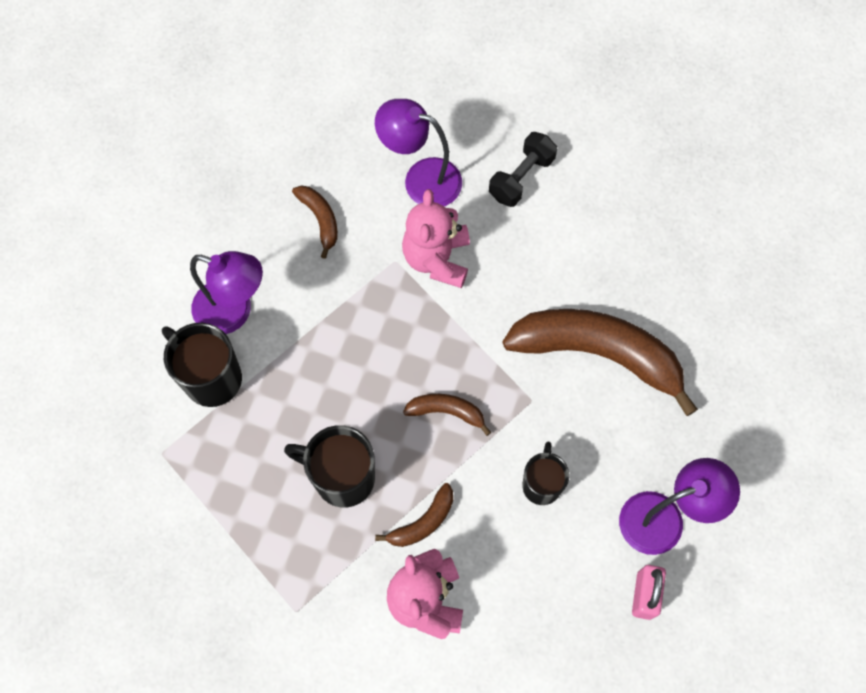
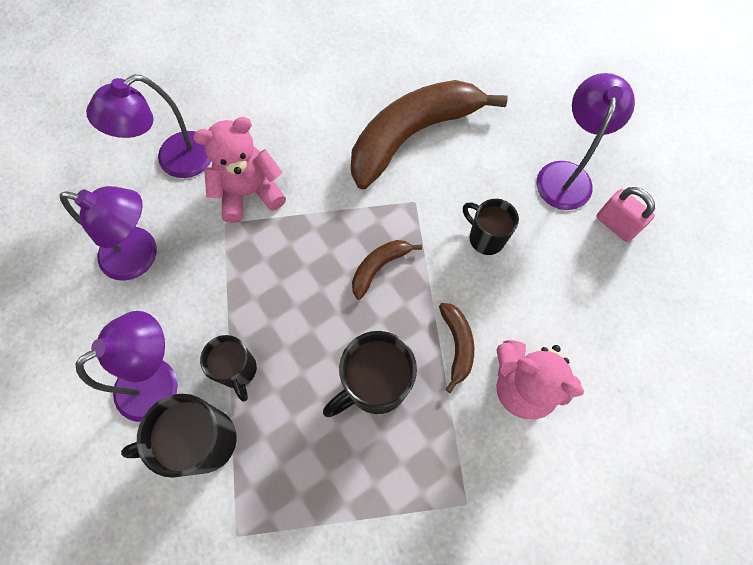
camera: 55 degrees left, 0 degrees up
(281, 363) = (238, 370): none -> black mug
(320, 219) = (140, 256): brown banana -> purple lamp
(437, 259) = (249, 192): pink teddy bear -> pink teddy bear turned 120 degrees clockwise
(521, 177) = (236, 95): black dumbbell -> none

